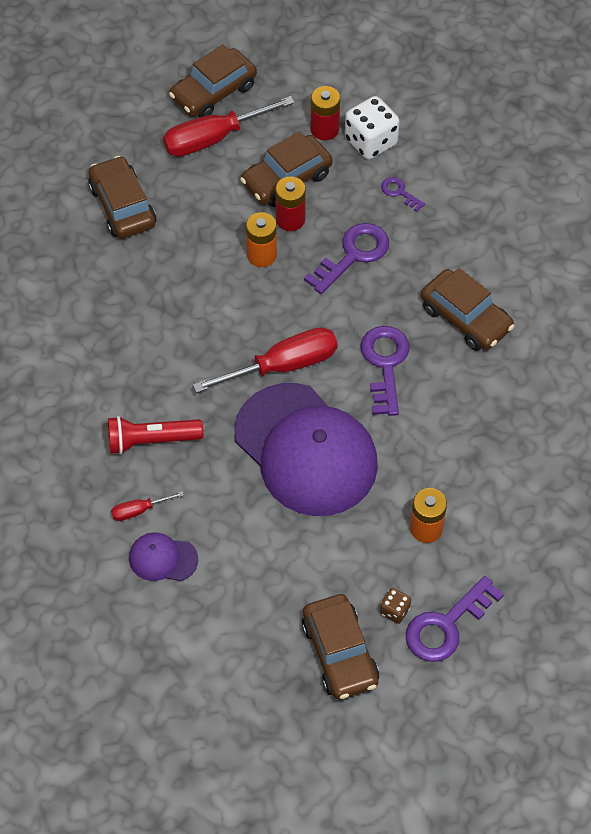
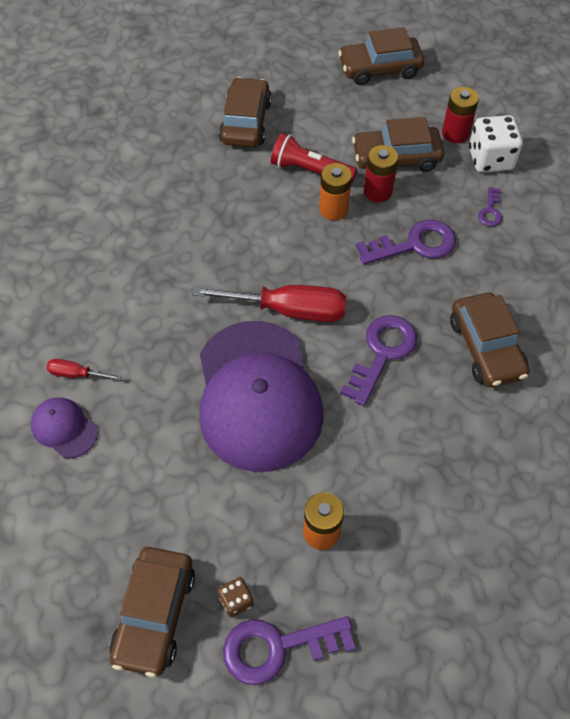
camera: 30 degrees right, 0 degrees up
(151, 440) = (131, 319): red flashlight -> red flashlight (310, 170)
(214, 138) = (356, 102): red screwdriver -> none
(399, 192) = (490, 211): purple key -> purple key turned 150 degrees counterclockwise

